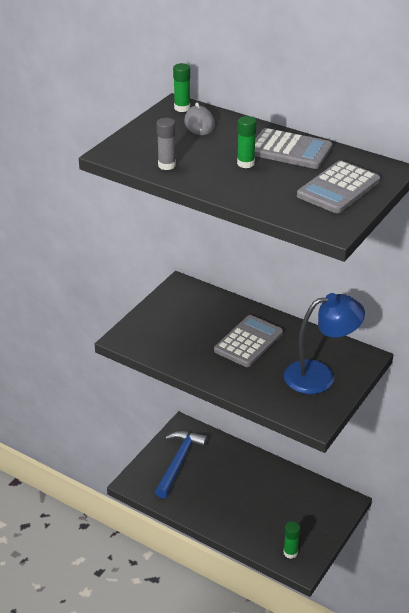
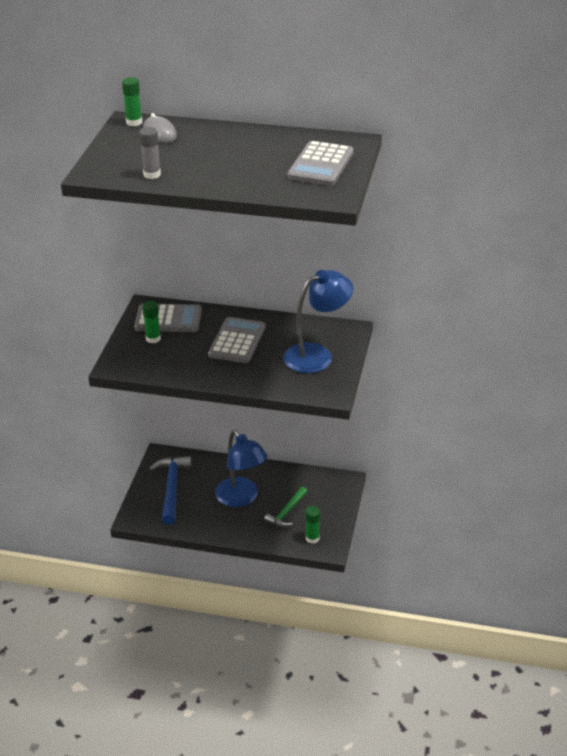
camera: 20 degrees left, 0 degrees up
(239, 491) = (241, 498): none -> blue lamp
(245, 163) = (225, 159): green glue stick -> green glue stick (153, 339)
(277, 518) = (287, 512): none -> green hammer
(290, 150) = (258, 141): grey calculator -> grey calculator (168, 319)

